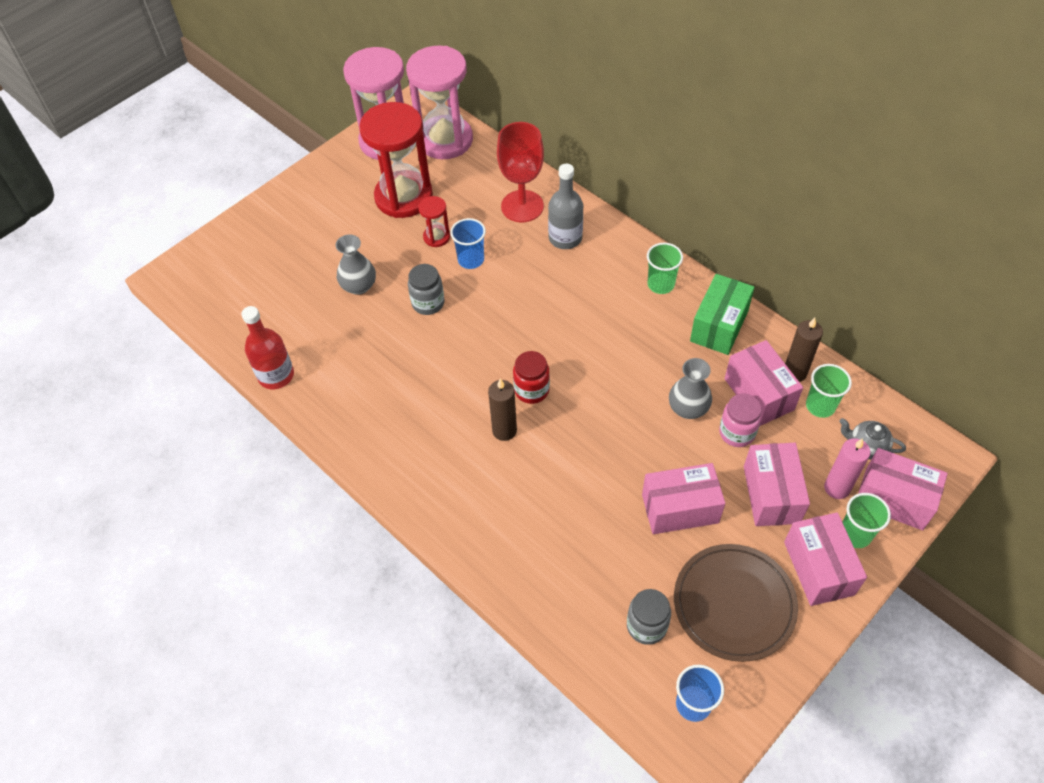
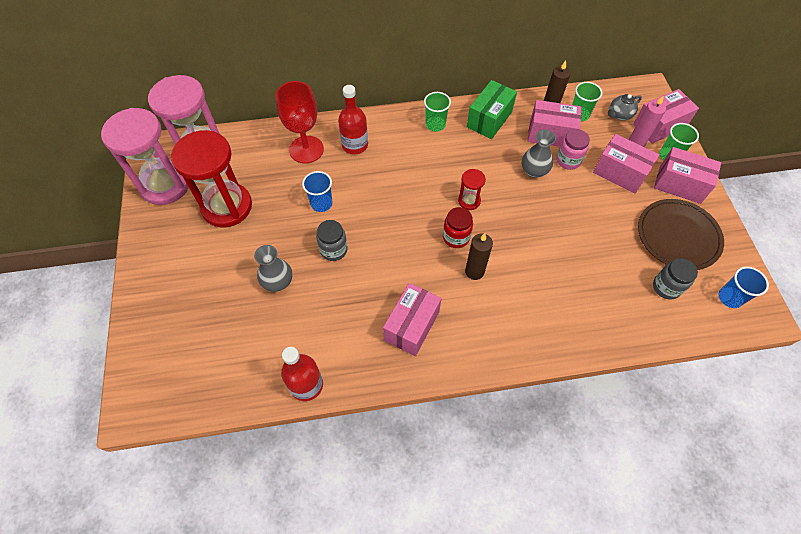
camera: 55 degrees left, 5 degrees up
(436, 237) = (282, 210): red hourglass -> red hourglass (469, 201)
(565, 238) = (355, 145): grey bottle -> red bottle
(680, 508) = (599, 219): pink box -> pink box (411, 326)
(719, 326) = (489, 119): green box -> green box turned 60 degrees clockwise

